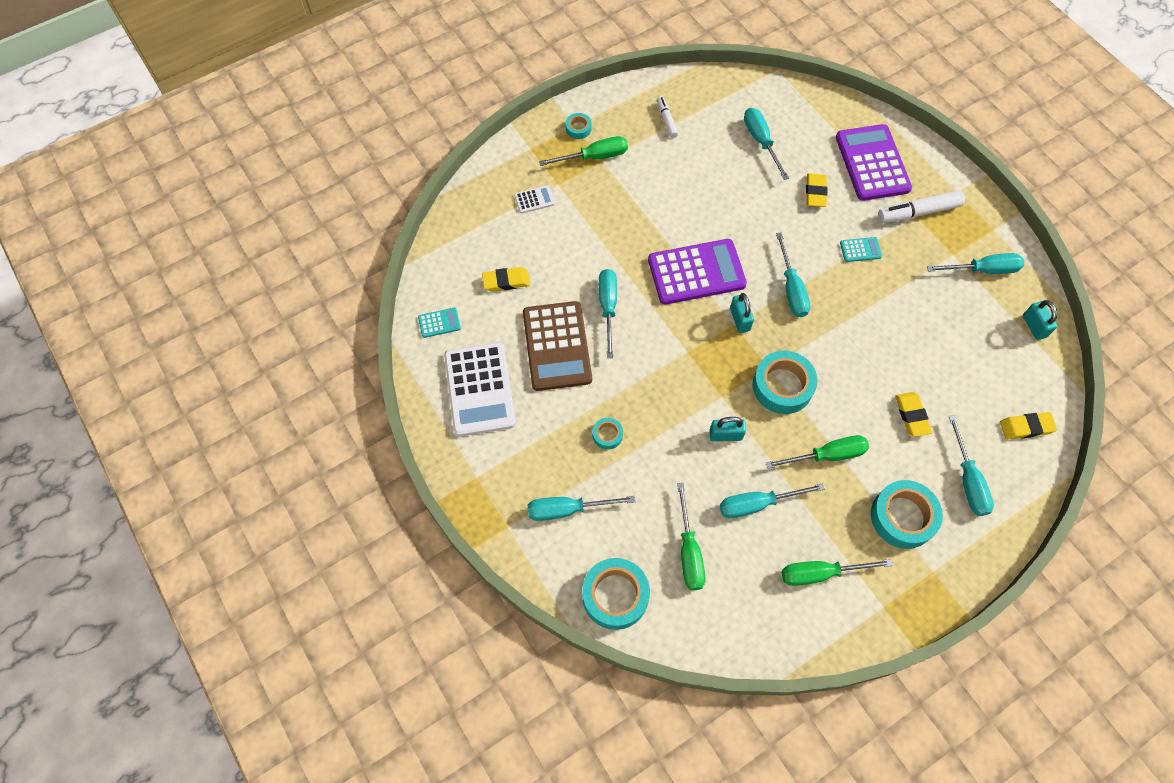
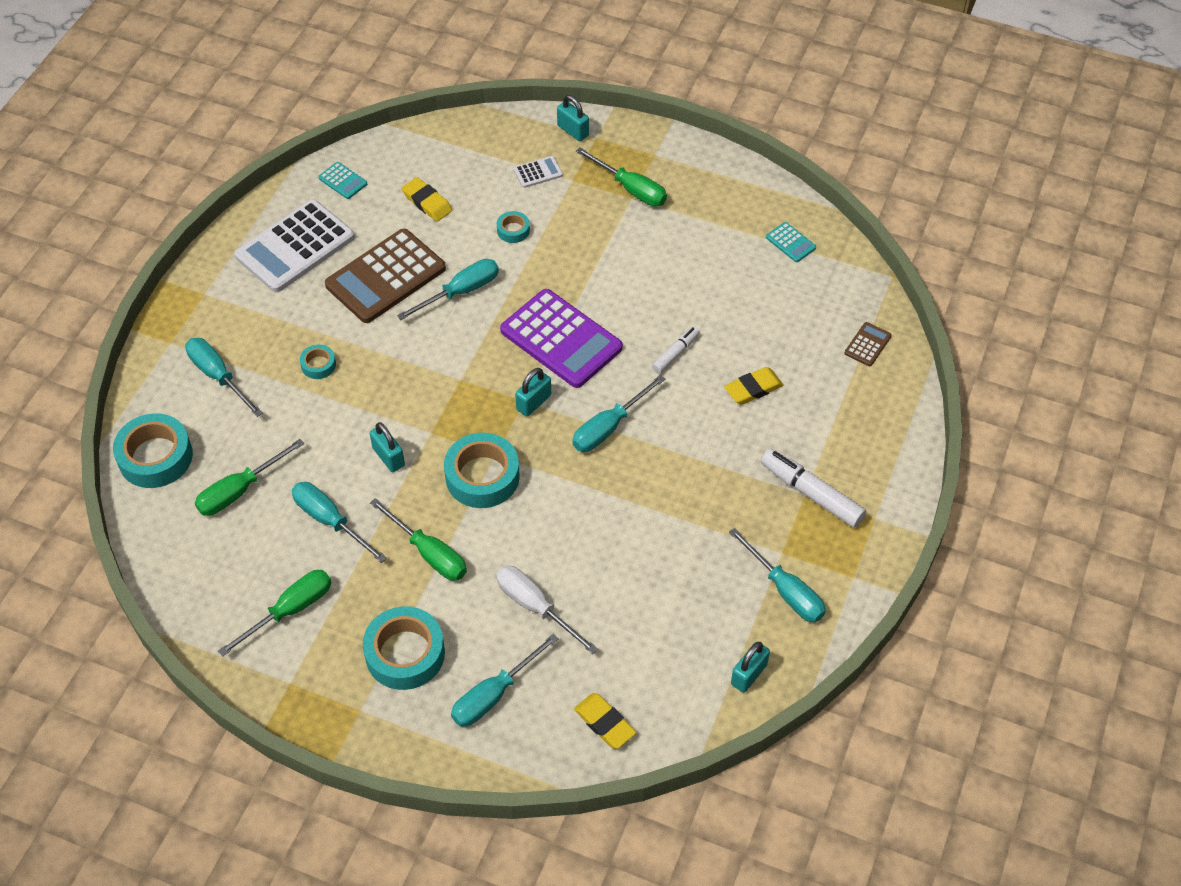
camera: 55 degrees right, 10 degrees down
(513, 158) = (573, 131): none -> turquoise padlock
(534, 200) = (538, 172): white calculator -> white calculator turned 60 degrees counterclockwise
(578, 128) = (654, 159): turquoise tape -> turquoise tape (513, 230)
(666, 120) = (731, 220): white marker -> white marker (675, 353)
(761, 141) = (777, 310): turquoise screwdriver -> none
(820, 573) = (290, 610): green screwdriver -> green screwdriver turned 90 degrees clockwise
(822, 114) = (867, 344): none -> brown calculator
(860, 250) = (712, 464): turquoise calculator -> turquoise calculator (790, 242)
(872, 163) = (841, 420): purple calculator -> none
(912, 415) = (535, 607): yellow eraser -> white screwdriver

